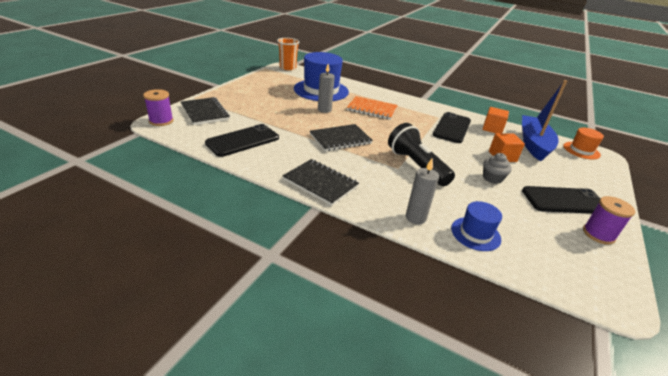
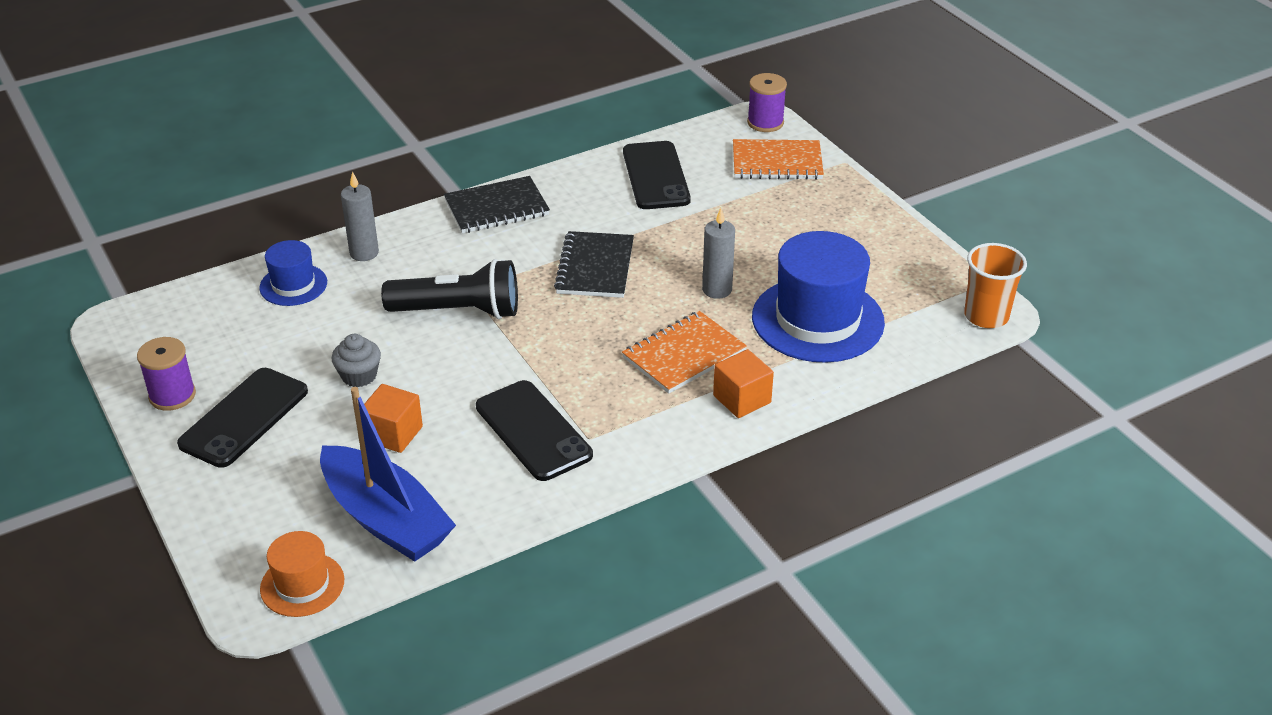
camera: 125 degrees right, 5 degrees up
(205, 112) = (777, 162): black notebook -> orange notebook
(492, 129) = (485, 497): orange cube -> orange cube (742, 399)

